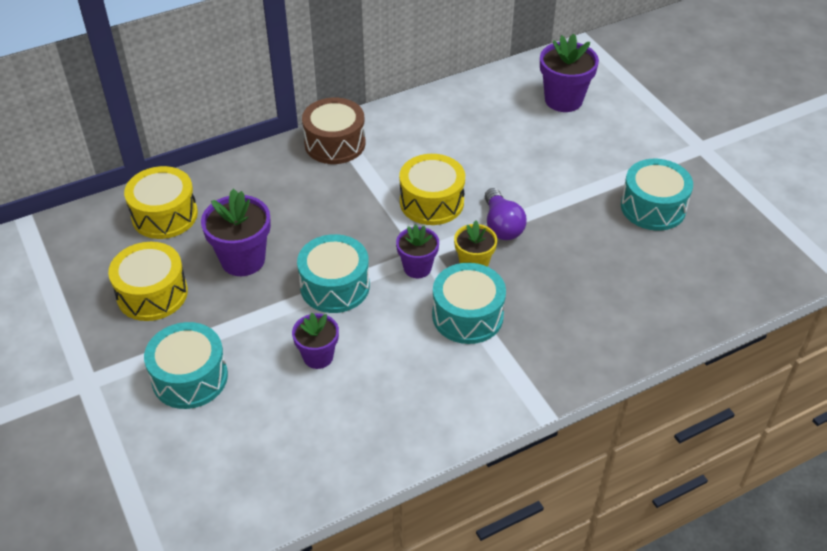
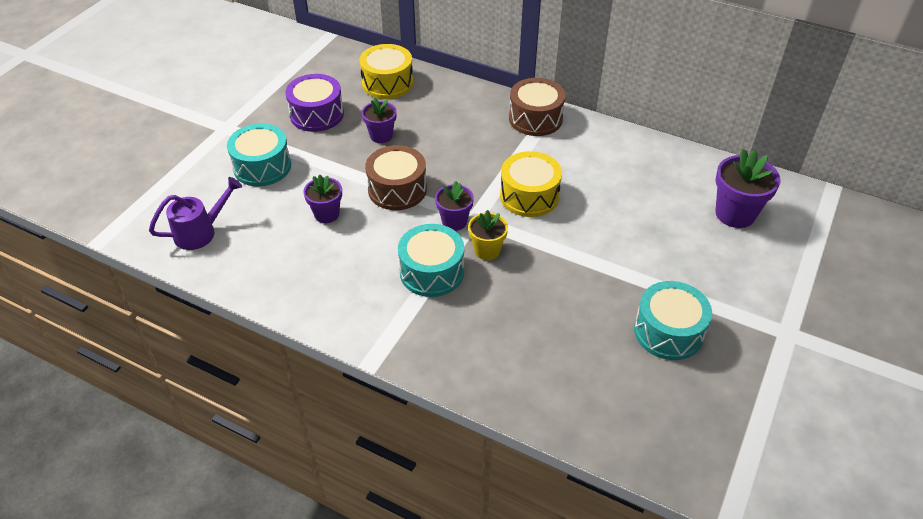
camera: 55 degrees right, 0 degrees up
(152, 294) = (317, 114): yellow drum -> purple drum
(243, 260) = (381, 136): purple flower pot -> purple flower pot, size x0.63
(243, 477) = (201, 232): none -> purple watering can
(335, 286) = (397, 189): turquoise drum -> brown drum
(501, 225) = (545, 246): purple light bulb -> none

